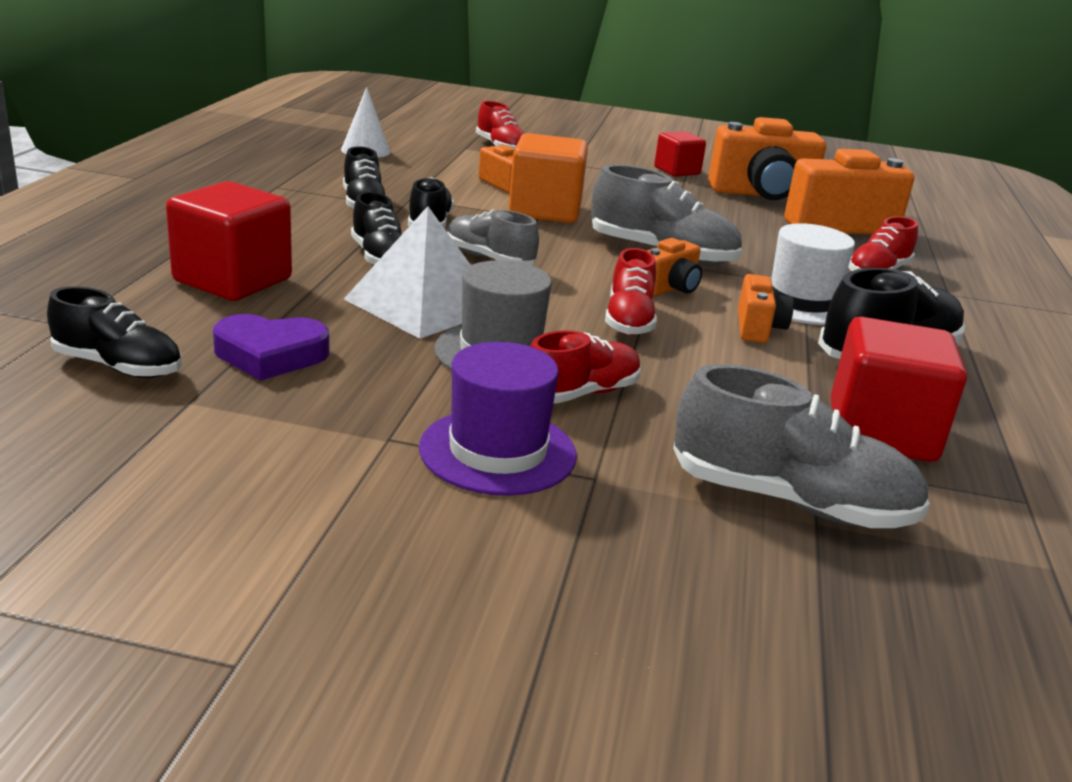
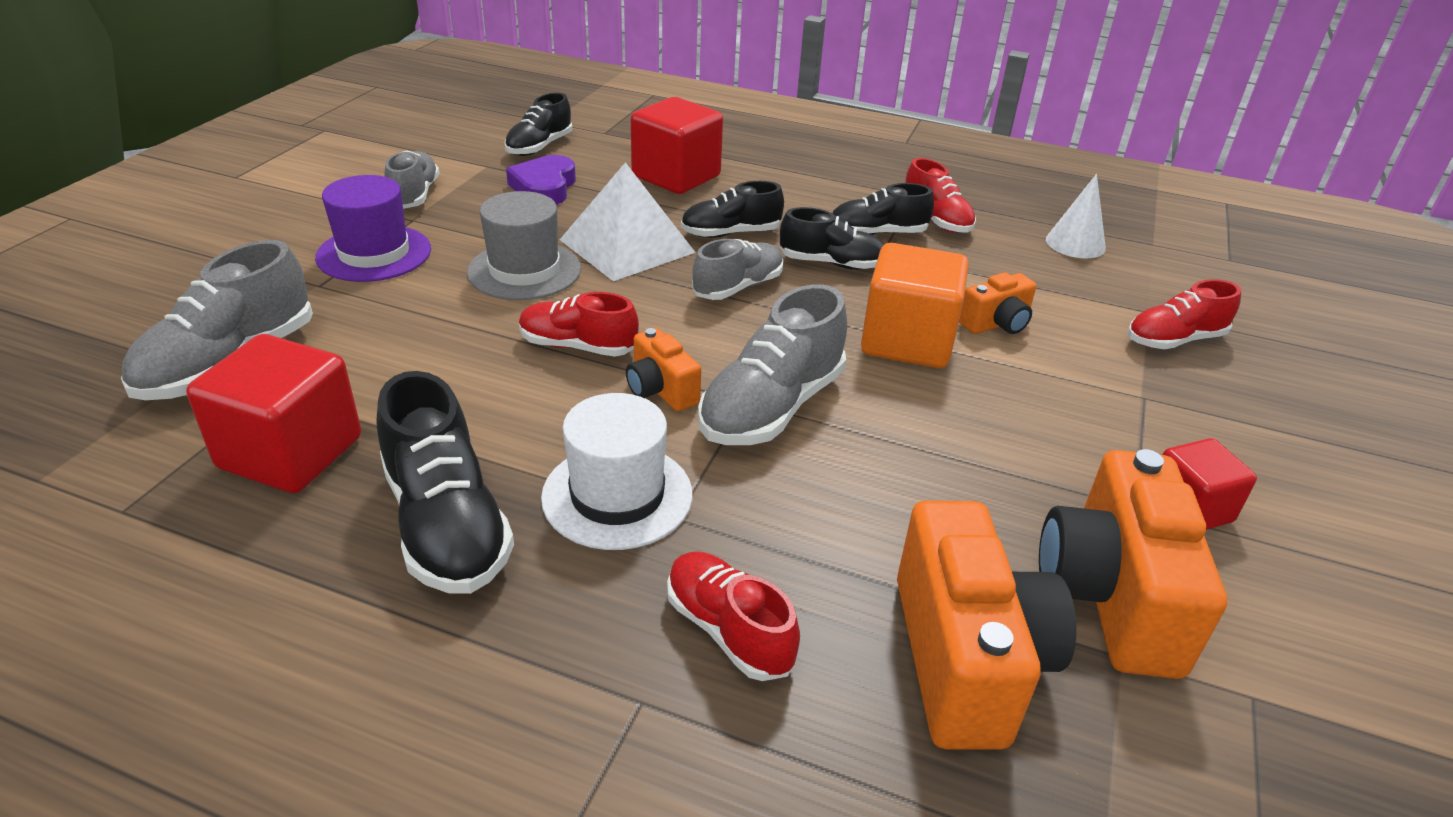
camera: 100 degrees right, 10 degrees up
(306, 447) = (414, 195): none -> grey shoe
(581, 393) = (440, 297): red shoe -> red shoe (936, 219)
(758, 328) = (544, 432): orange camera -> none

